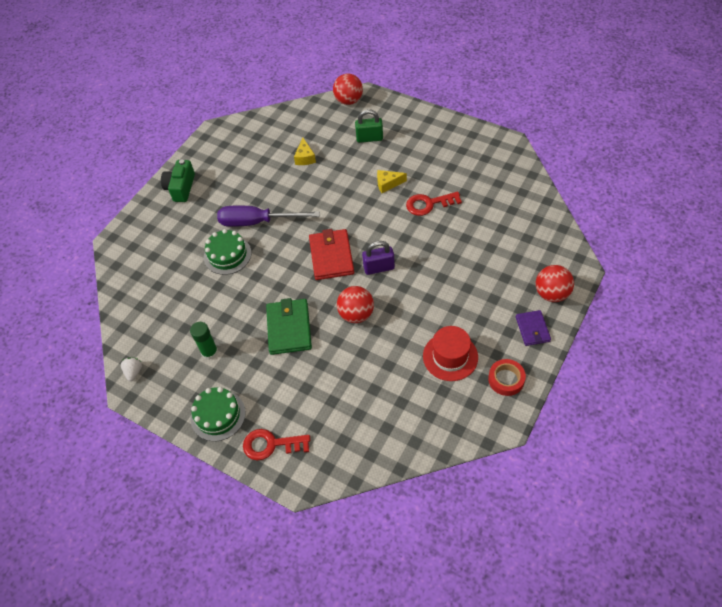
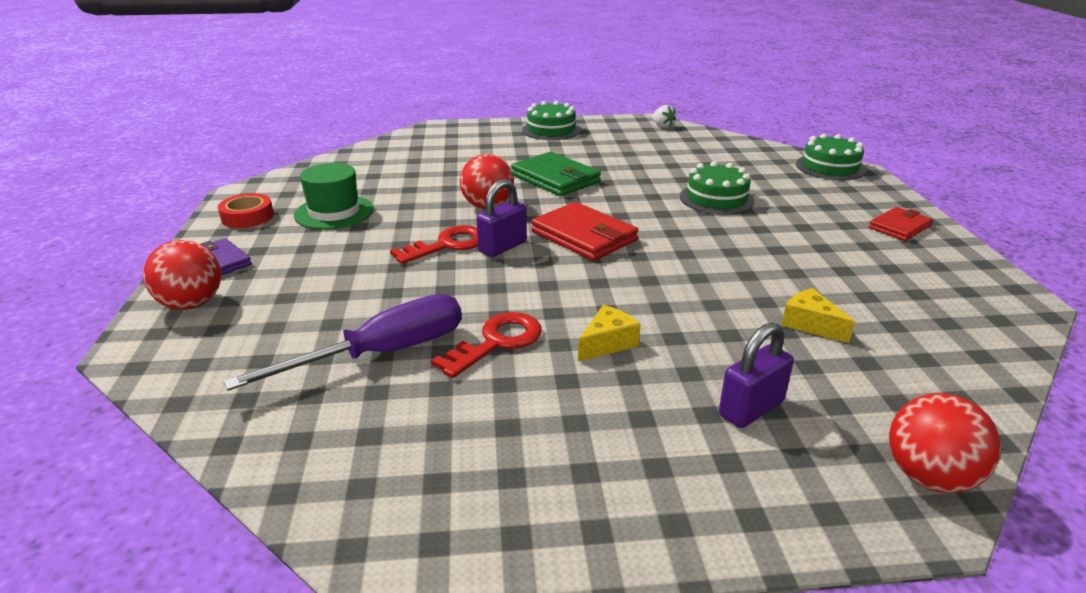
camera: 140 degrees right, 25 degrees down
(122, 252) = (830, 167): none -> green cake
(181, 188) = (899, 227): green camera -> red wallet
(210, 352) = (613, 148): green glue stick -> none
(257, 222) = (736, 232): purple screwdriver -> purple screwdriver (382, 353)
(271, 445) = (482, 132): red key -> red key (447, 245)
(369, 138) = (751, 408): green padlock -> purple padlock
(450, 356) = (334, 212): red hat -> green hat

